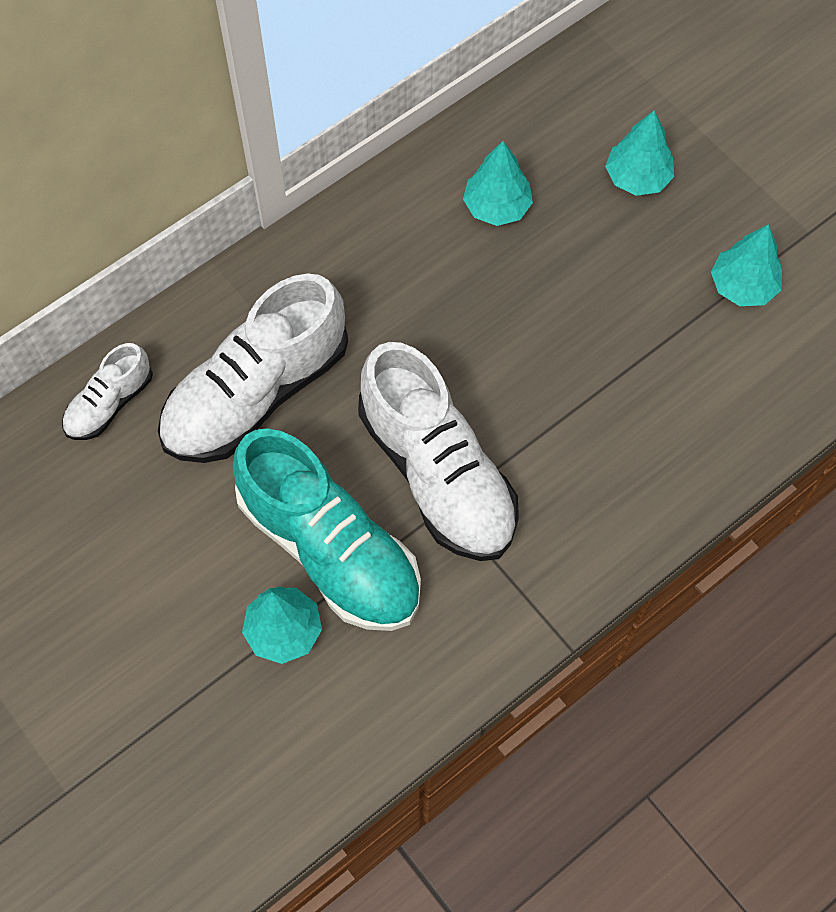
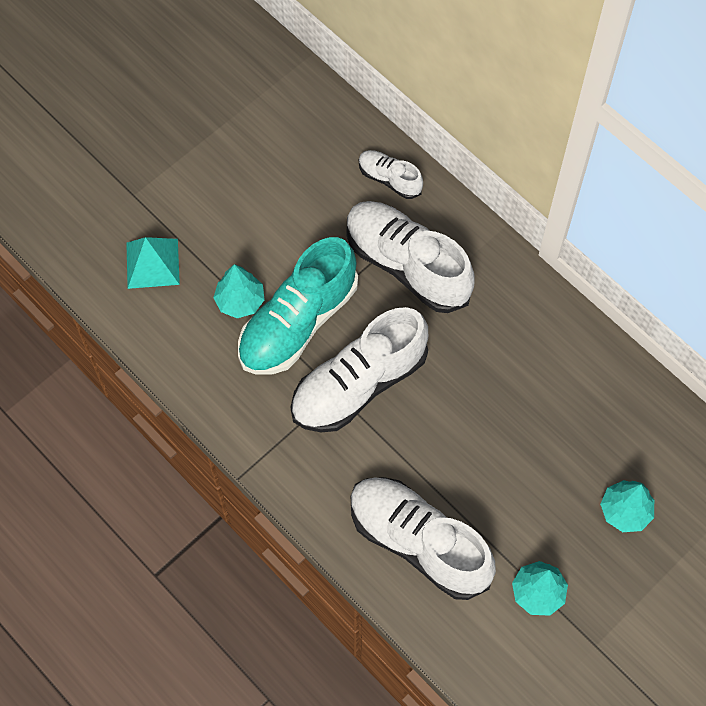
camera: 85 degrees right, 0 degrees up
(198, 764) = (153, 263): none -> turquoise pyramid
(496, 207) = (581, 409): turquoise tree -> none
(674, 418) = (418, 542): none -> white shoe

